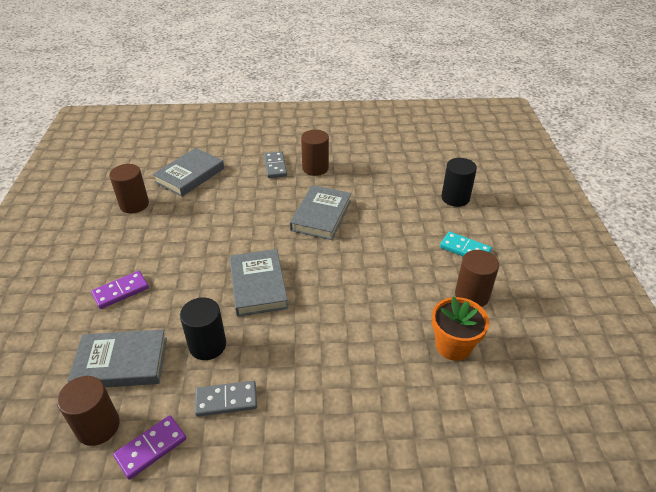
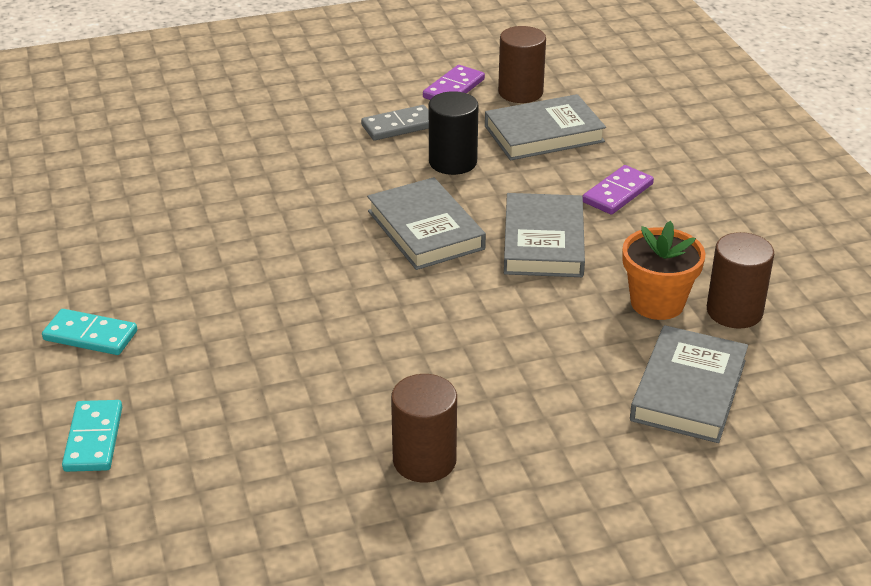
camera: 165 degrees right, 5 degrees down
(275, 166) = (519, 448): grey domino -> none
(321, 215) = (369, 352): grey book -> grey book (543, 242)
(453, 346) = (128, 208): orange flower pot -> orange flower pot (657, 303)
(455, 198) = (93, 439): black cylinder -> turquoise domino
(472, 295) = (91, 269): brown cylinder -> none

